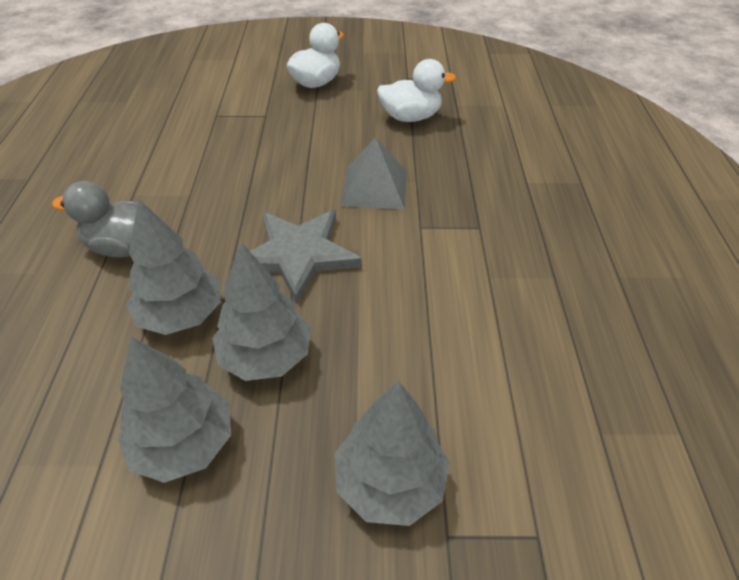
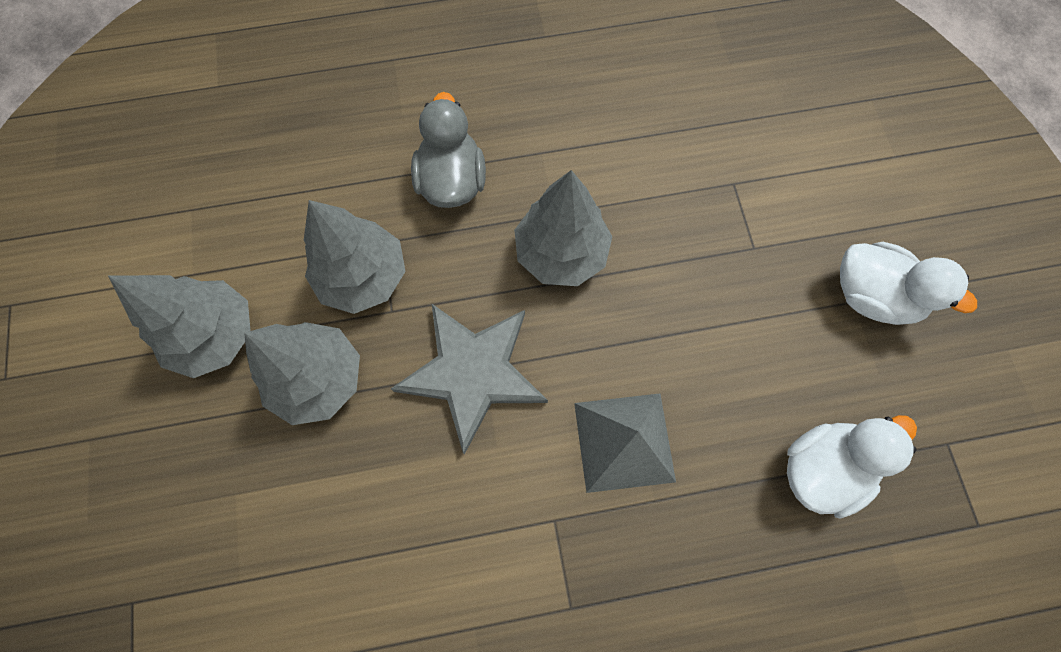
camera: 80 degrees right, 25 degrees up
(390, 482) = (182, 538): grey tree -> grey tree (561, 253)
(410, 117) = (822, 468): white duck -> white duck turned 105 degrees counterclockwise

